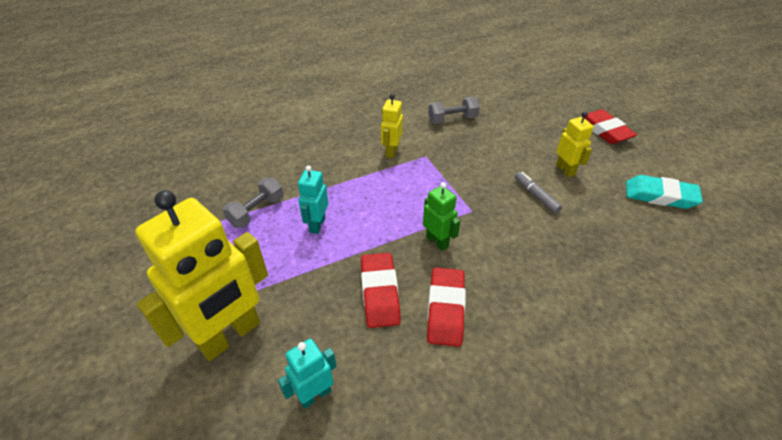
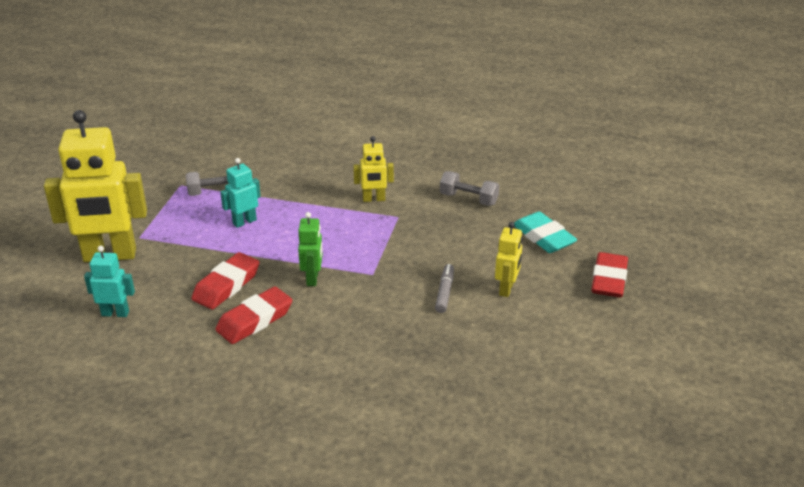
camera: 40 degrees right, 10 degrees down
(391, 151) = (374, 199): yellow robot -> yellow robot turned 150 degrees counterclockwise
(660, 196) = (563, 355): turquoise eraser -> turquoise eraser (543, 237)

